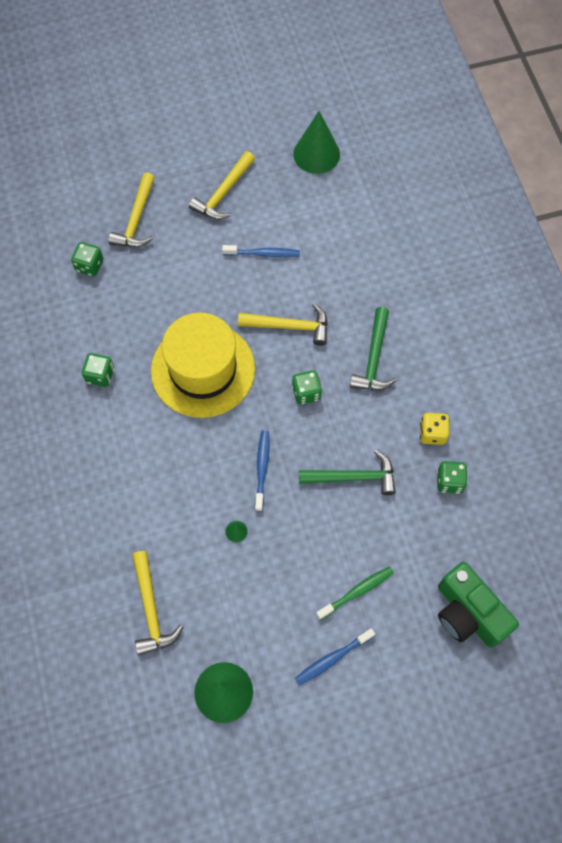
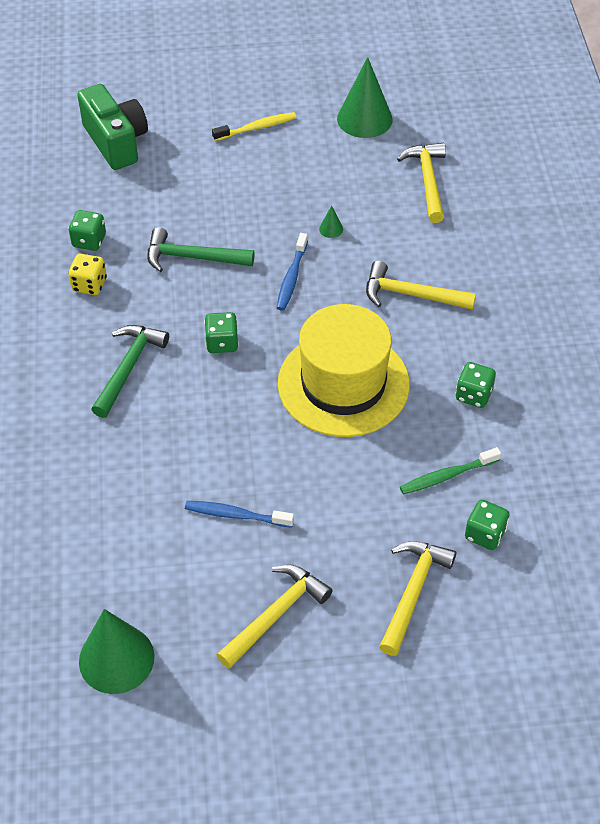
camera: 170 degrees left, 15 degrees down
(289, 326) = (223, 418): yellow hammer -> yellow hammer (411, 295)
(332, 658) = (257, 128): blue toothbrush -> yellow toothbrush
(357, 592) = (219, 169): green toothbrush -> green toothbrush (447, 476)

